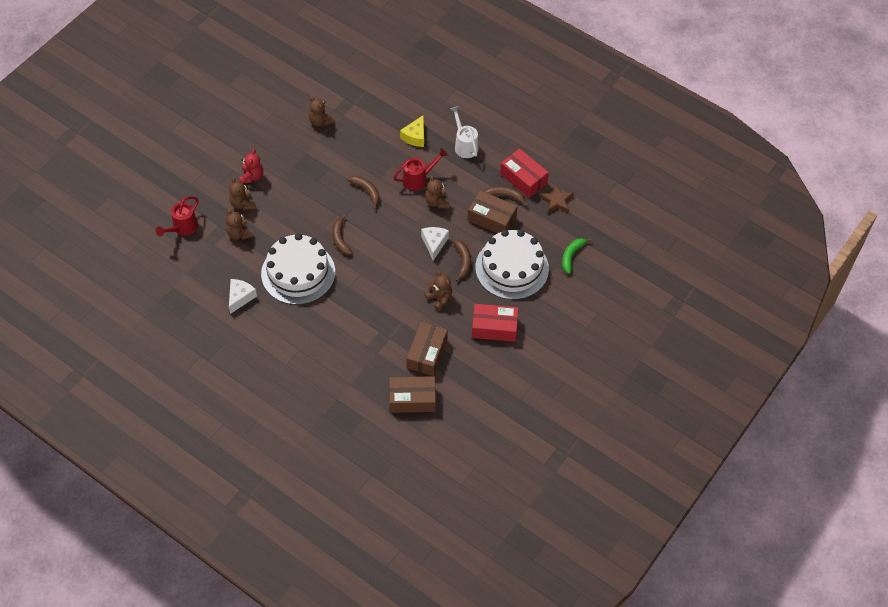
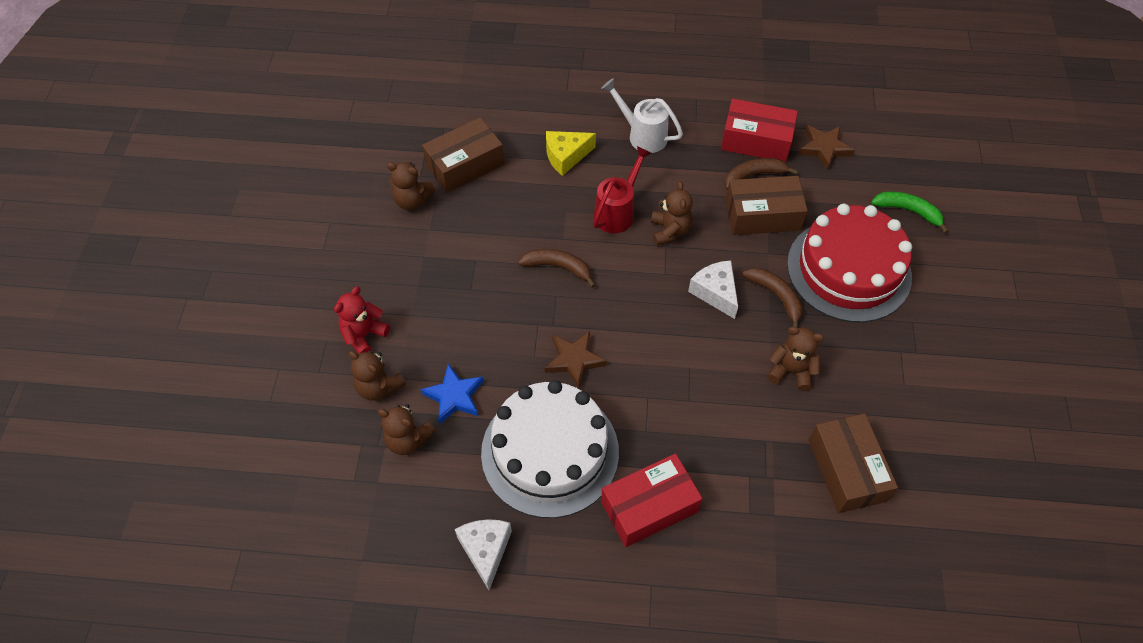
camera: 30 degrees left, 0 degrees up
(182, 228) = (303, 482): red watering can -> none
(252, 176) = (364, 335): red teddy bear -> red teddy bear turned 120 degrees counterclockwise
(273, 226) = (454, 396): none -> blue star
(340, 239) = (574, 360): brown banana -> brown star
(412, 399) = (890, 562): brown box -> brown box (465, 165)
(415, 137) = (566, 156): yellow cheese -> yellow cheese turned 75 degrees clockwise
(437, 202) = (670, 231): brown teddy bear -> brown teddy bear turned 135 degrees counterclockwise
(494, 327) = (903, 371): red box -> red box (649, 507)
(512, 268) = (848, 270): white cake -> red cake
(571, 256) = (908, 211): green banana -> green banana turned 120 degrees clockwise

